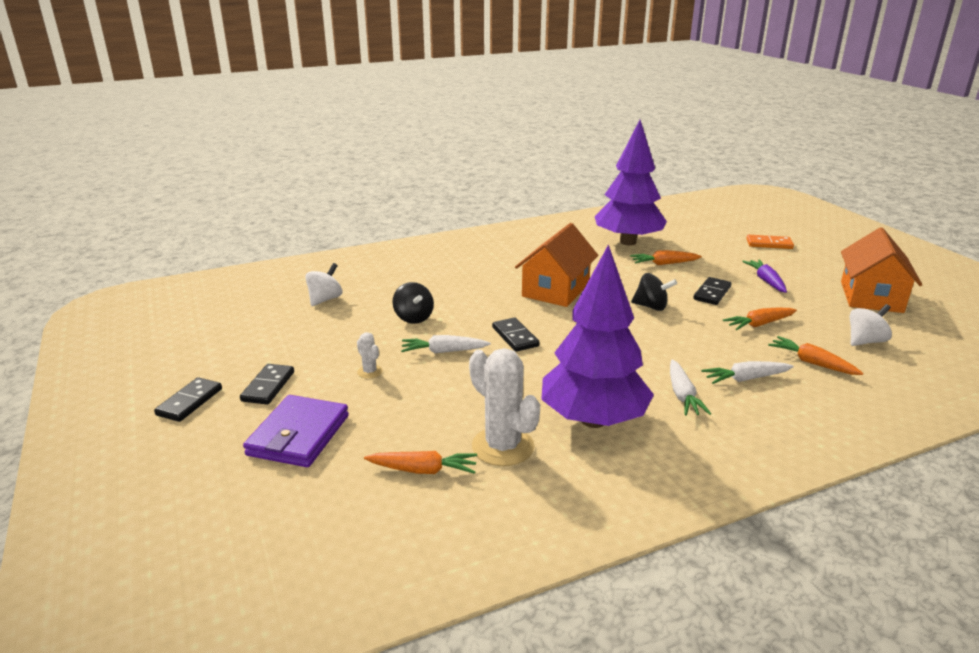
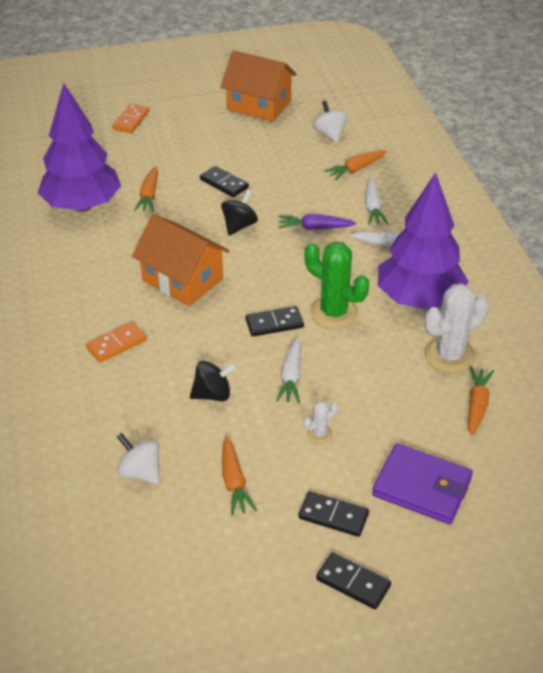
camera: 80 degrees left, 15 degrees up
(463, 274) = (116, 344): none -> orange domino
(545, 367) = (334, 313): none -> green cactus
(759, 324) = (289, 175): orange carrot -> orange carrot (234, 482)
(766, 281) = (210, 147): purple carrot -> purple carrot (314, 228)

